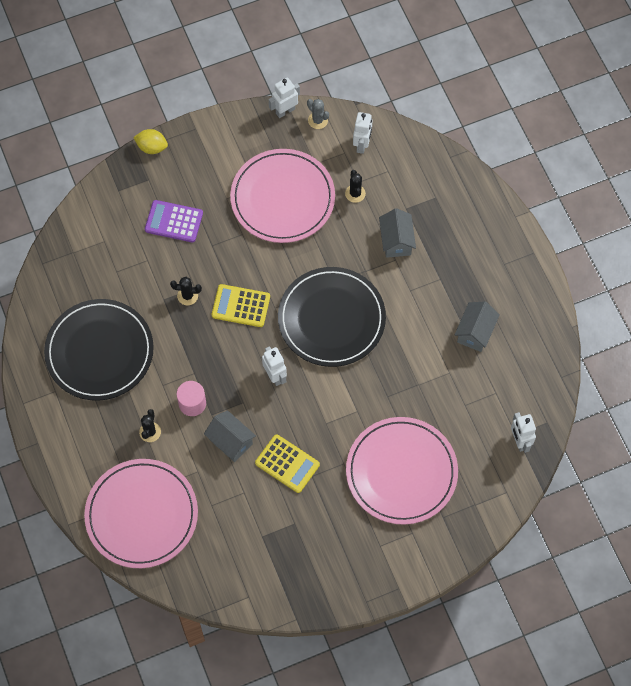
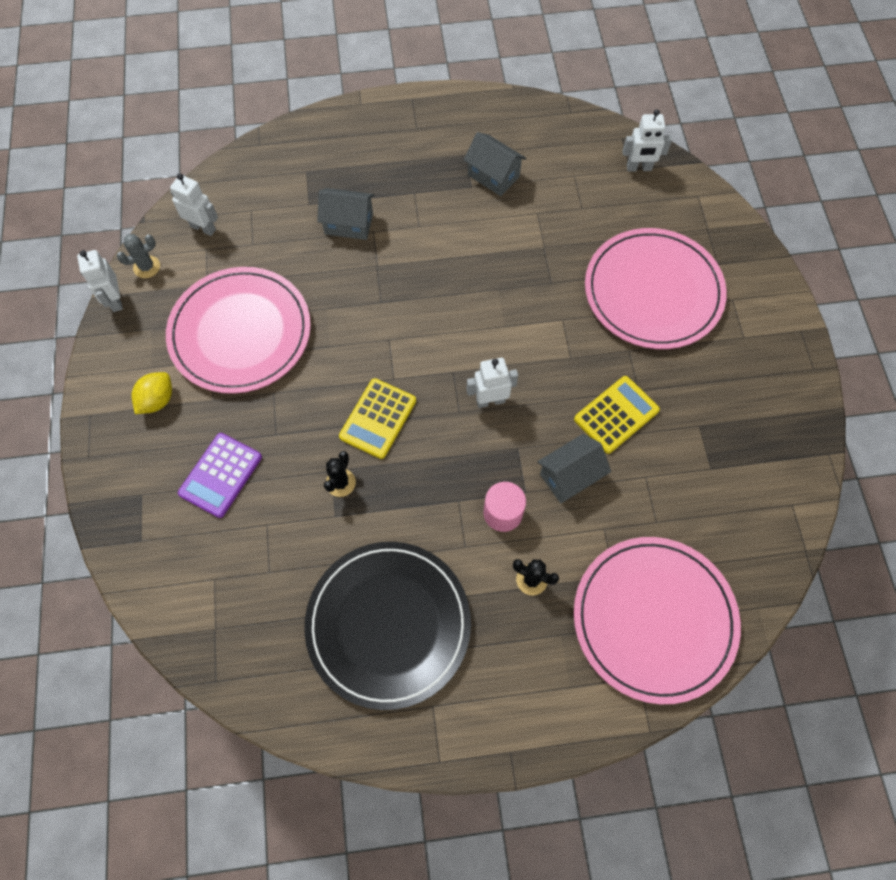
camera: 75 degrees left, 0 degrees up
(152, 147) = (92, 478): yellow lemon -> yellow lemon (157, 400)
(331, 319) = (430, 317): black plate -> none
(355, 193) = (267, 251): black cactus -> none

